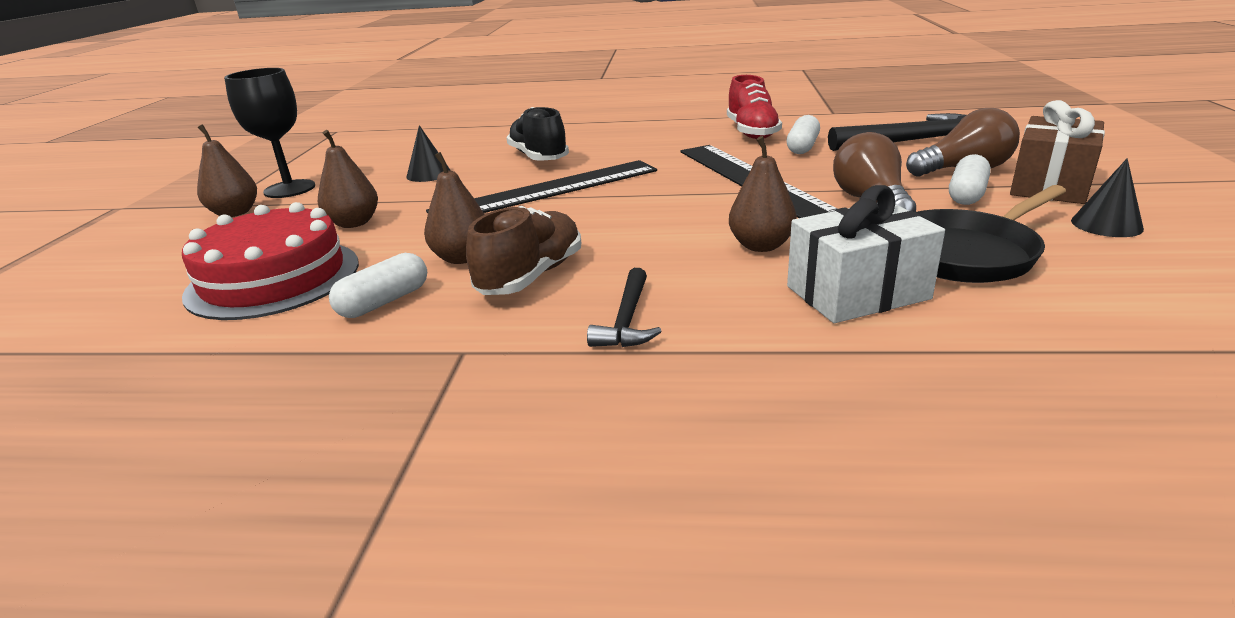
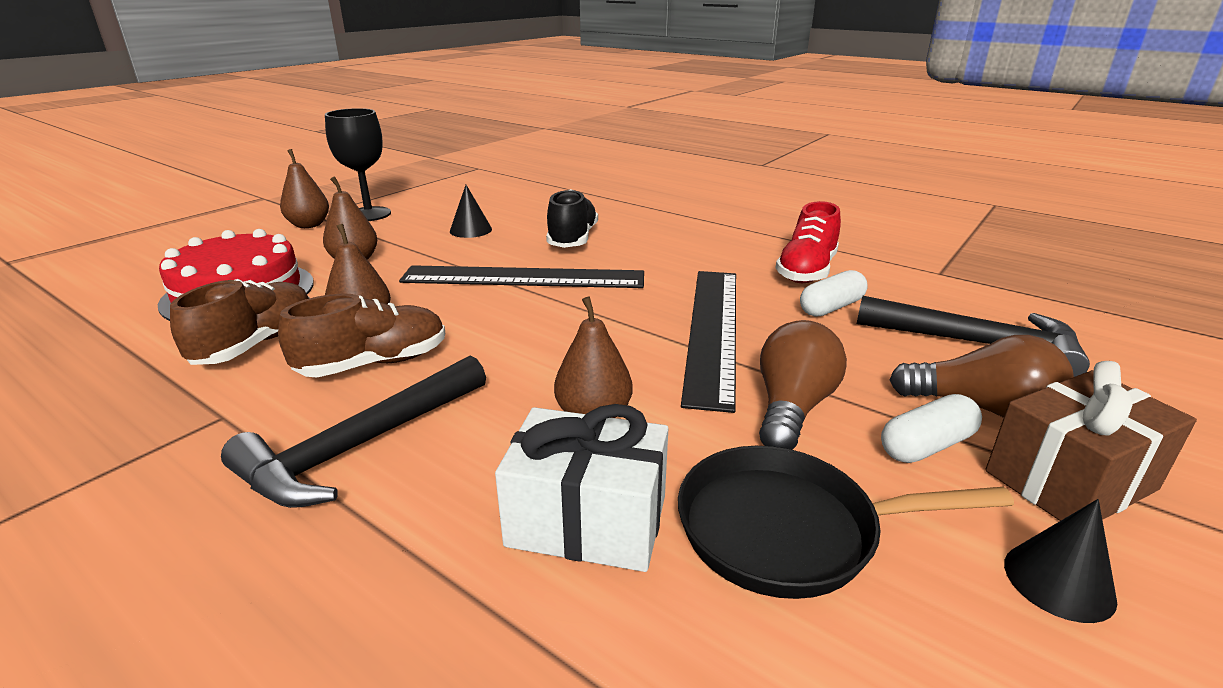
camera: 30 degrees right, 0 degrees up
(384, 302) = (257, 344): white capsule -> brown shoe
(627, 320) = (360, 445): black hammer -> black hammer, size x1.79

